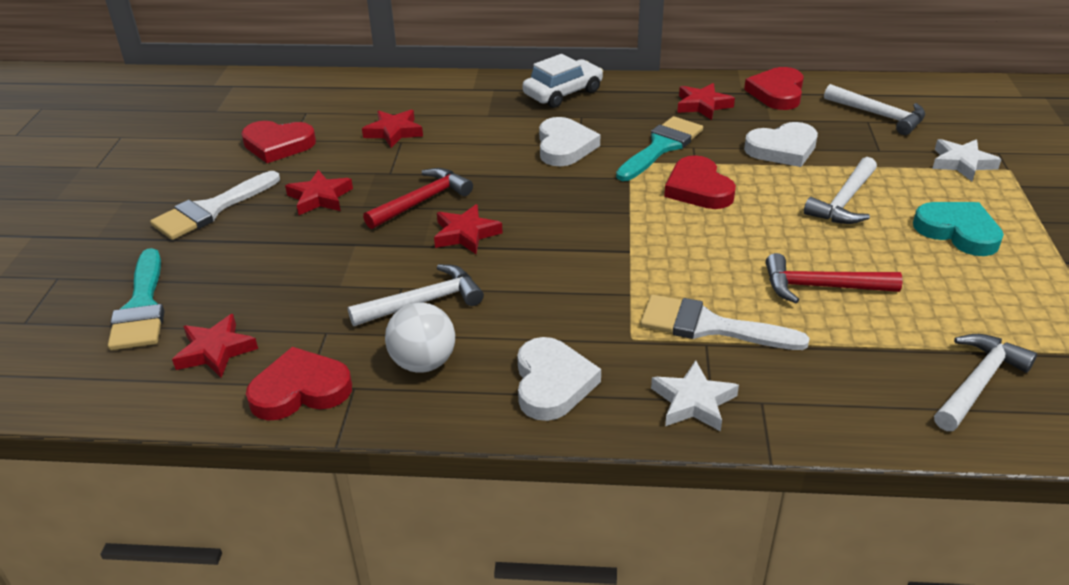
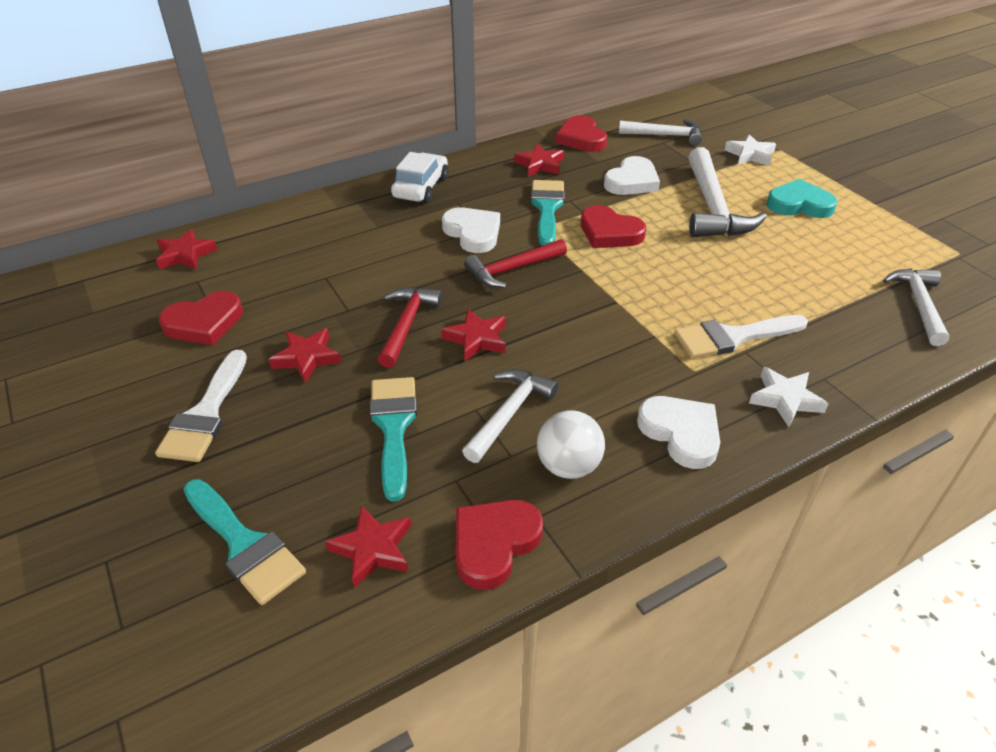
camera: 35 degrees left, 5 degrees up
(325, 274) = (394, 427): none -> turquoise brush
(394, 132) = (309, 270): red star -> red star (185, 254)
(821, 287) = (766, 277): red hammer -> red hammer (512, 270)
(844, 202) = (712, 208): white hammer -> white hammer, size x1.56

